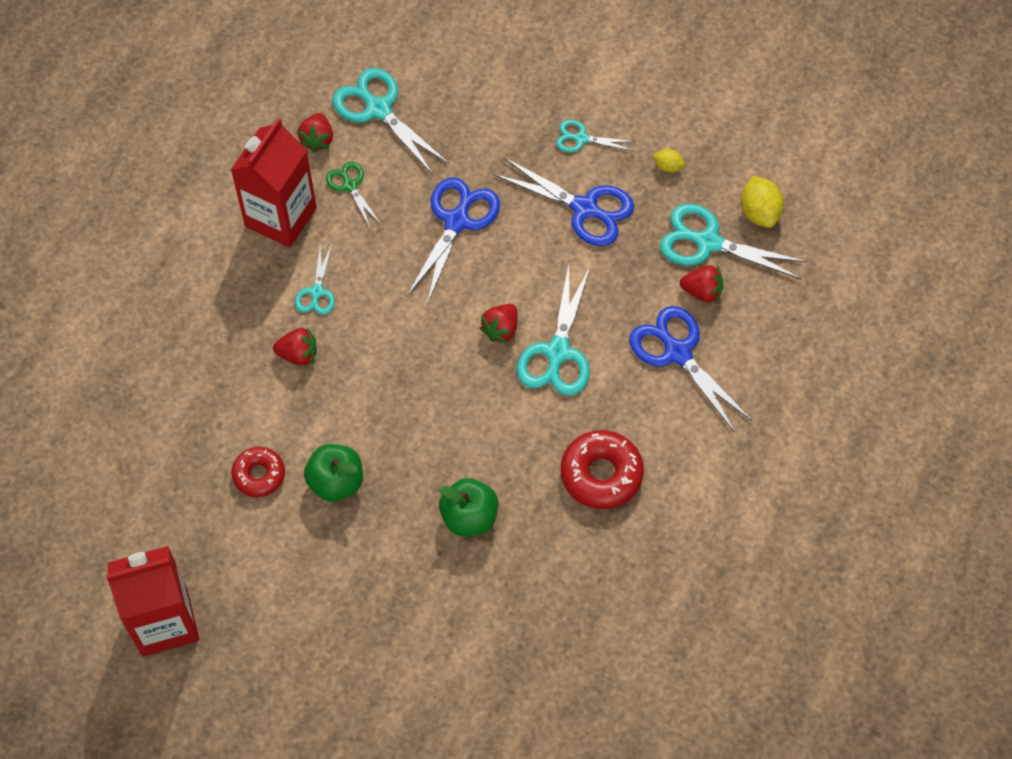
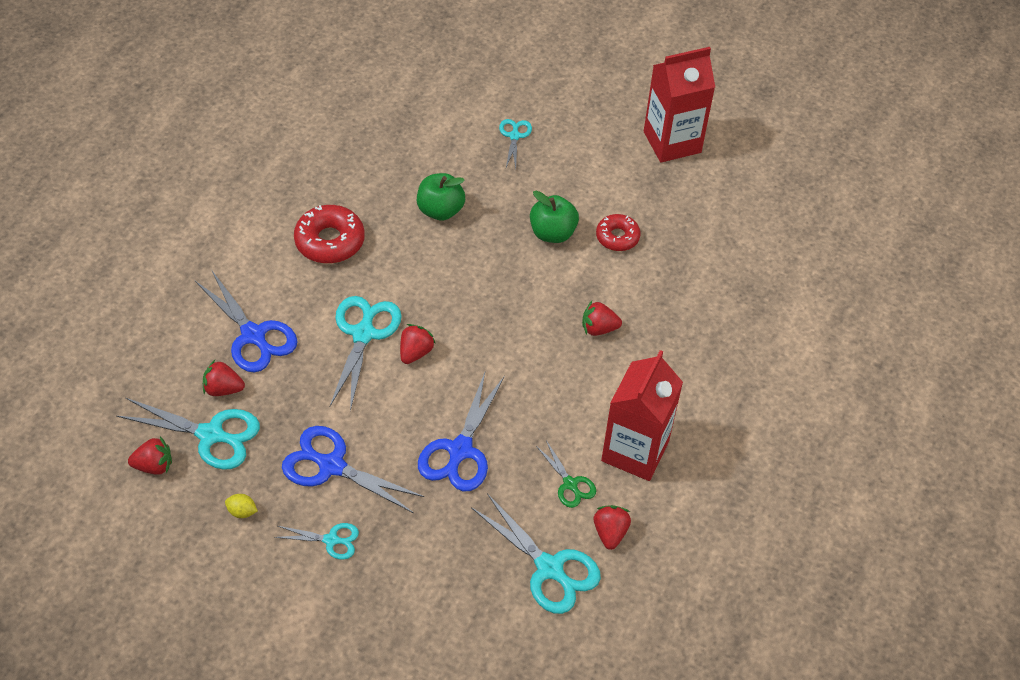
camera: 175 degrees right, 10 degrees down
(316, 292) = (589, 382): turquoise scissors -> turquoise scissors (514, 136)
(759, 212) = (154, 465): yellow lemon -> red strawberry

